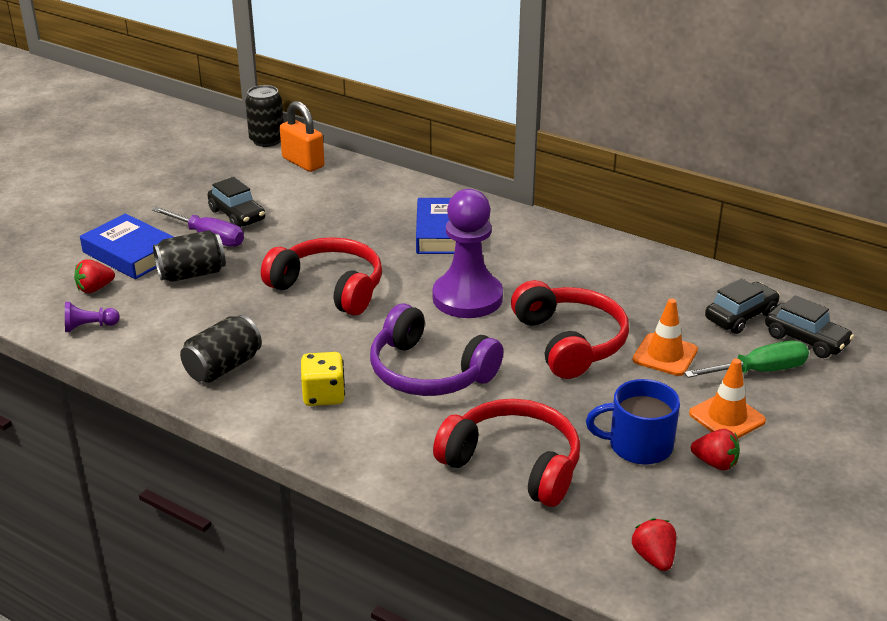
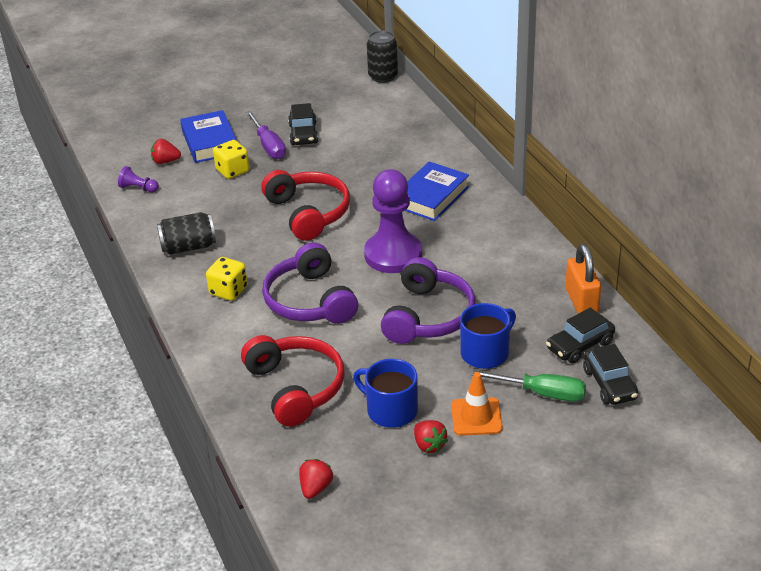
camera: 35 degrees right, 5 degrees up
(192, 274) = (232, 171): black can -> yellow dice
(303, 162) = (390, 104): orange padlock -> orange padlock (581, 301)
(569, 342) = (428, 316): red headphones -> purple headphones
(665, 355) = (486, 353): orange traffic cone -> blue mug
(740, 316) = (580, 345): black car -> black car turned 150 degrees clockwise

